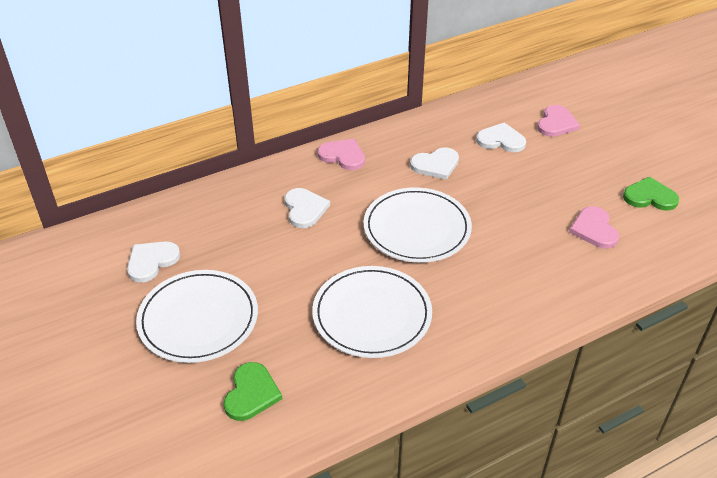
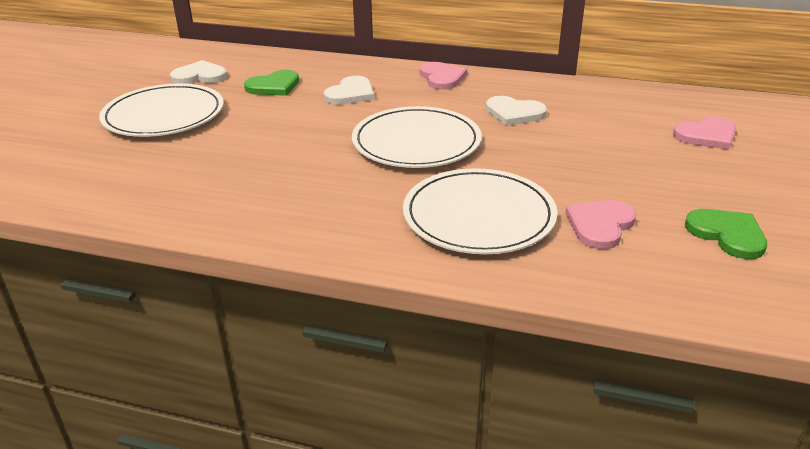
camera: 45 degrees right, 10 degrees down
(251, 393) = (109, 168): green heart -> green heart (274, 86)
(372, 314) = (273, 173): white plate -> white plate (479, 216)
(501, 140) = (615, 123): white heart -> none

